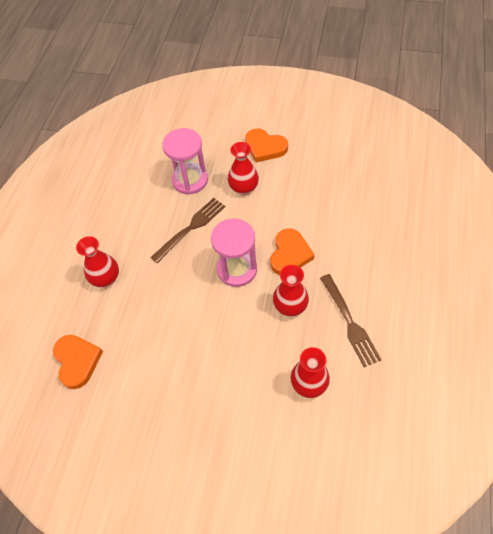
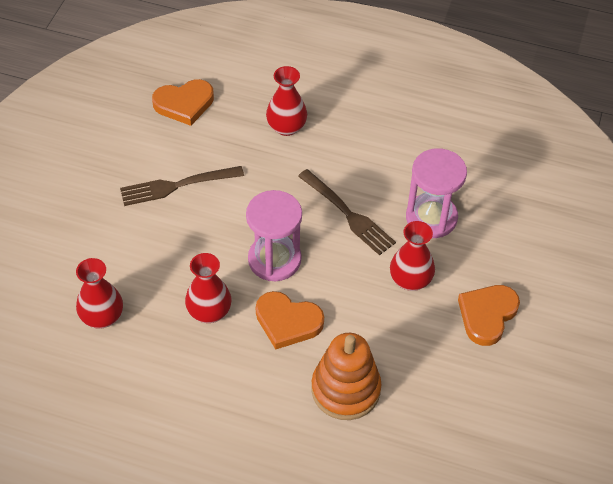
camera: 90 degrees right, 5 degrees down
(336, 215) = (345, 389): none -> orange stacking toy
(349, 322) = (171, 375): brown fork -> brown fork (177, 186)

